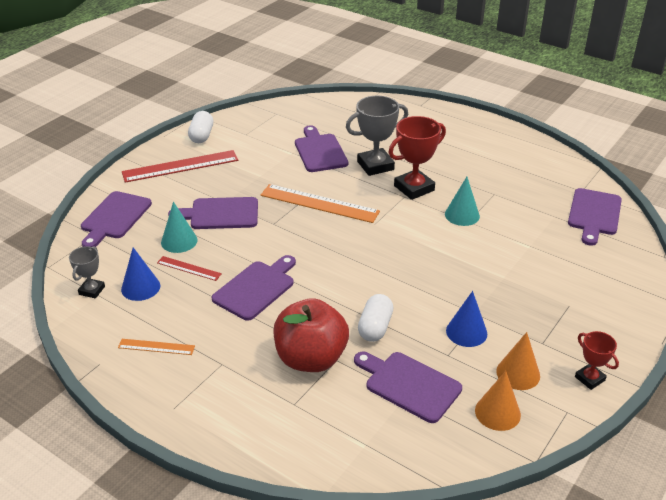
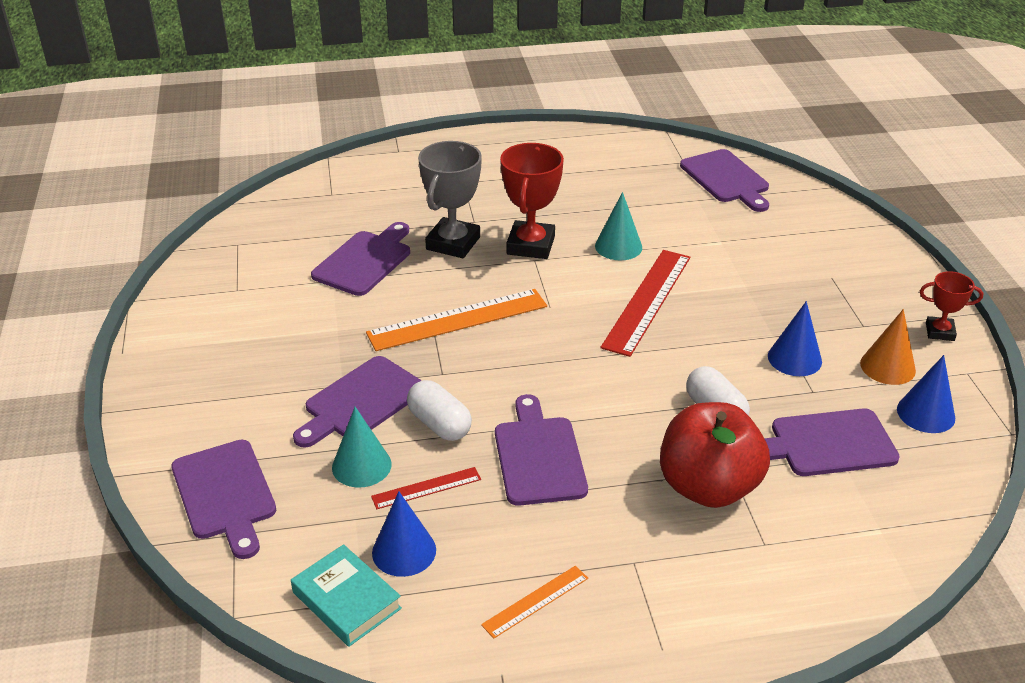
camera: 45 degrees left, 0 degrees up
(92, 290) = (346, 600): grey trophy -> turquoise book
(180, 166) = (211, 376): red ruler -> red ruler (647, 301)
(201, 136) = (178, 323): white capsule -> white capsule (439, 424)
(320, 151) = (365, 261): purple cutting board -> purple cutting board turned 90 degrees clockwise
(497, 412) = (925, 413): orange cone -> blue cone

